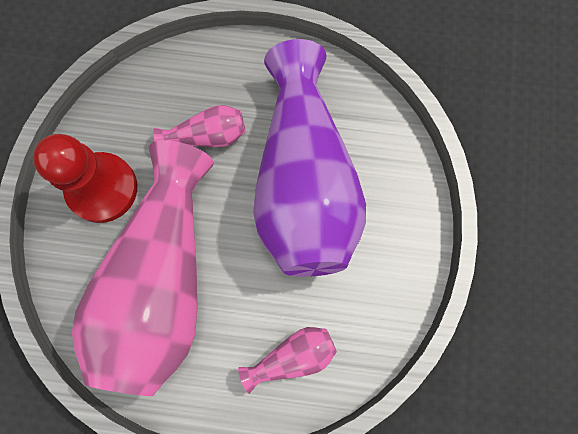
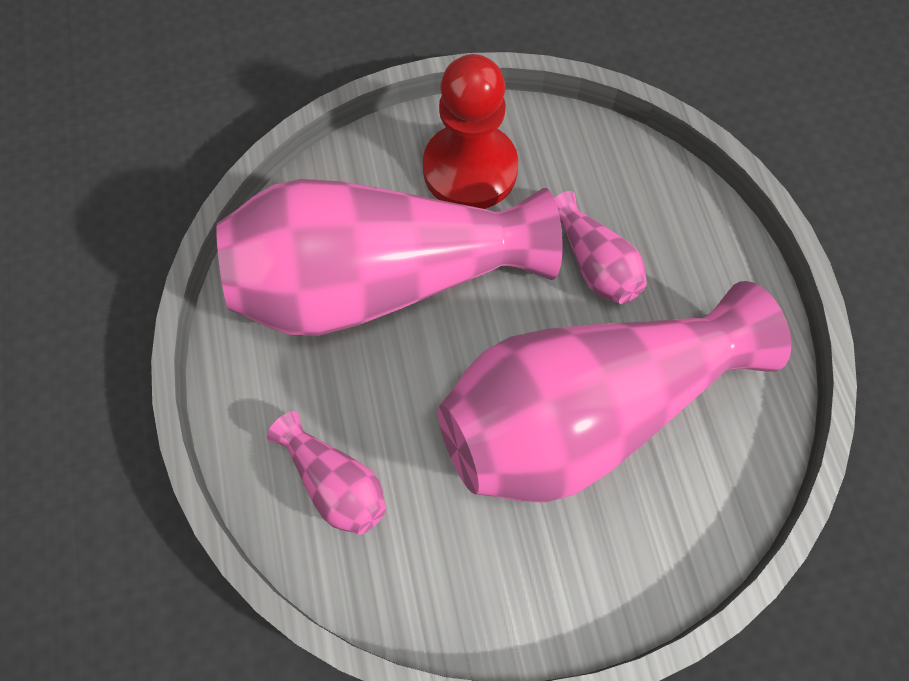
camera: 70 degrees right, 10 degrees down
(304, 182) = (587, 413): purple vase -> pink vase

